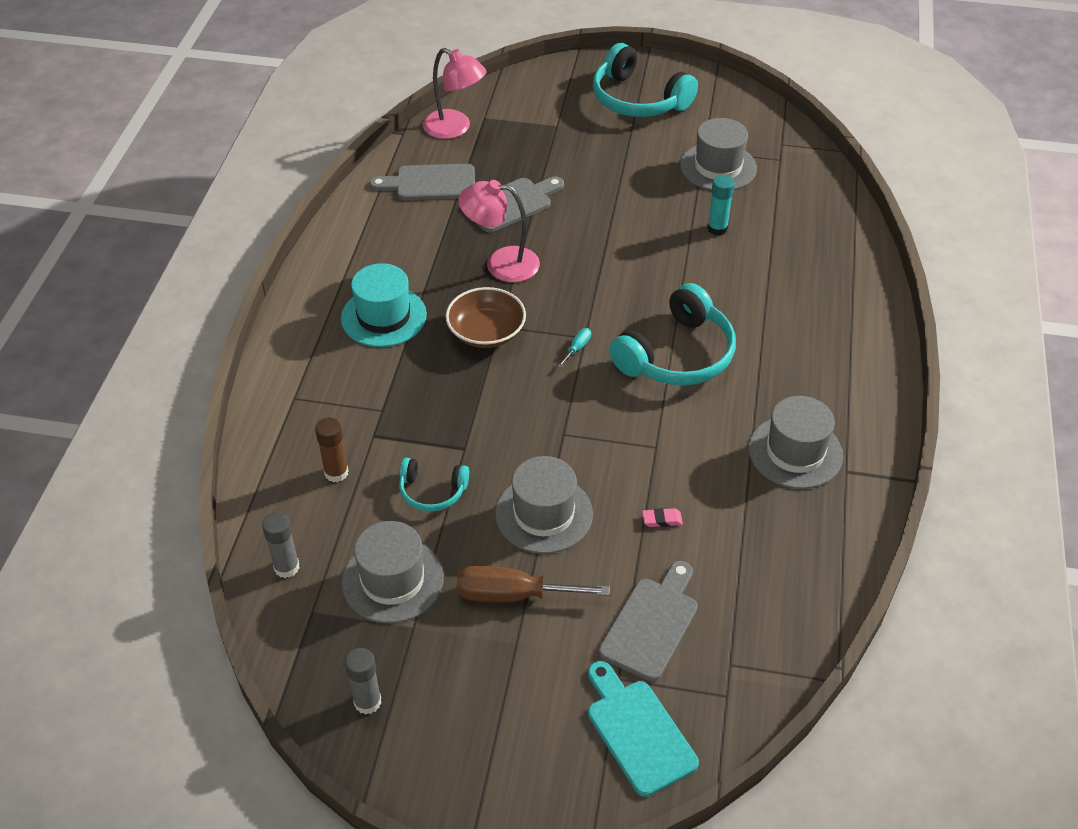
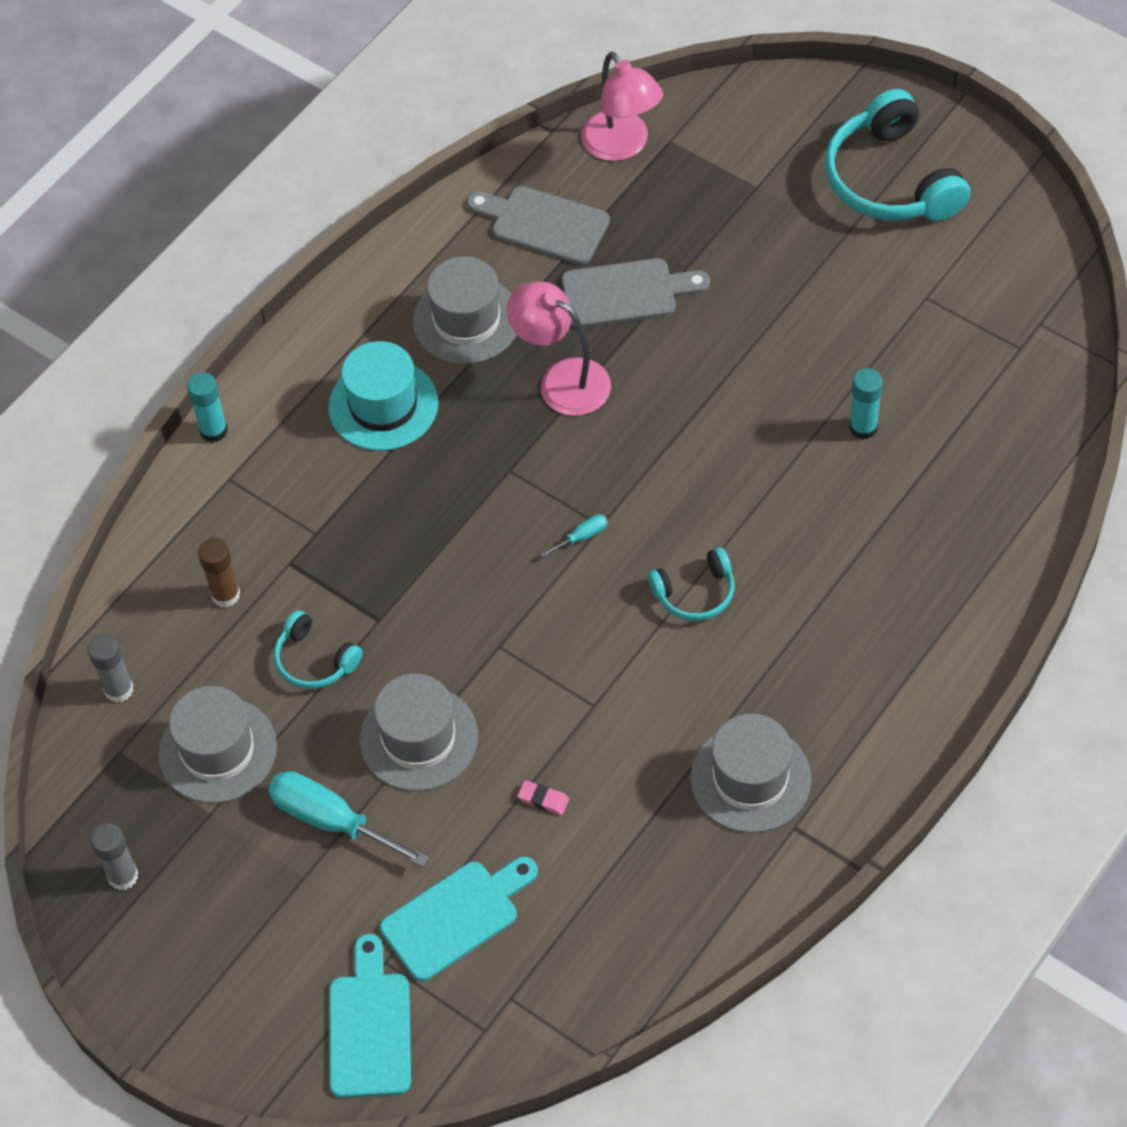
camera: 30 degrees right, 10 degrees up
(264, 372) = (214, 431): none -> turquoise glue stick
(486, 332) = (489, 472): brown bowl -> none
(513, 595) = (331, 821): brown screwdriver -> turquoise screwdriver
(651, 624) = (456, 916): grey cutting board -> turquoise cutting board
(677, 355) = (695, 593): turquoise headphones -> turquoise headphones, size x0.53
(718, 167) = (927, 331): grey hat -> grey hat (466, 320)

